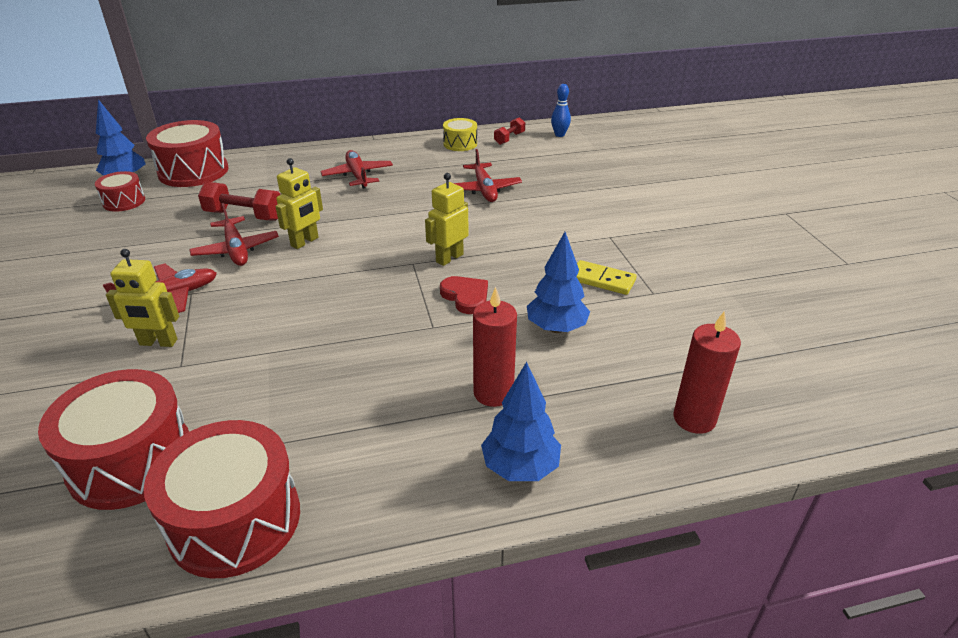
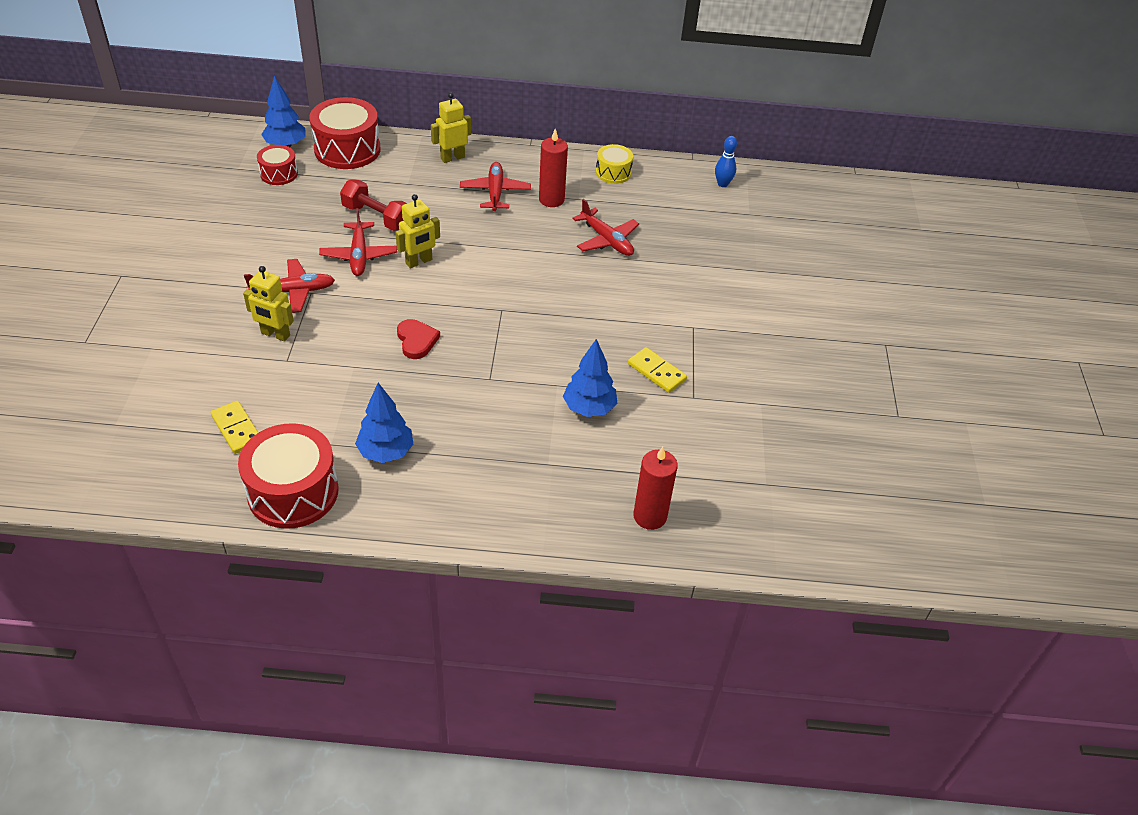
camera: 15 degrees right, 10 degrees up
(131, 461) = (237, 429): red drum -> yellow domino
(449, 258) = (535, 312): yellow robot -> yellow robot (452, 158)
(466, 297) = (530, 357): red heart -> red heart (416, 341)
(484, 189) = (606, 240): red plane -> red plane turned 45 degrees counterclockwise
(493, 393) = (508, 450): red candle -> red candle (551, 200)
(509, 138) = (667, 177): red dumbbell -> none
(520, 467) = (498, 513): blue tree -> blue tree (386, 452)

